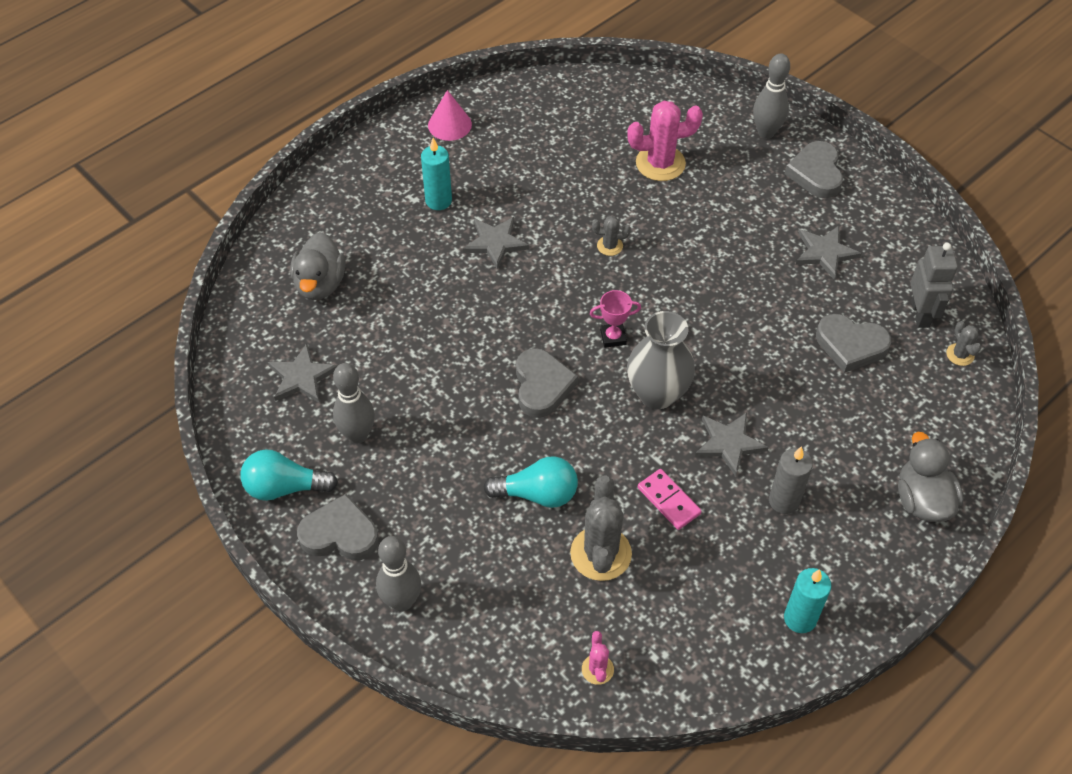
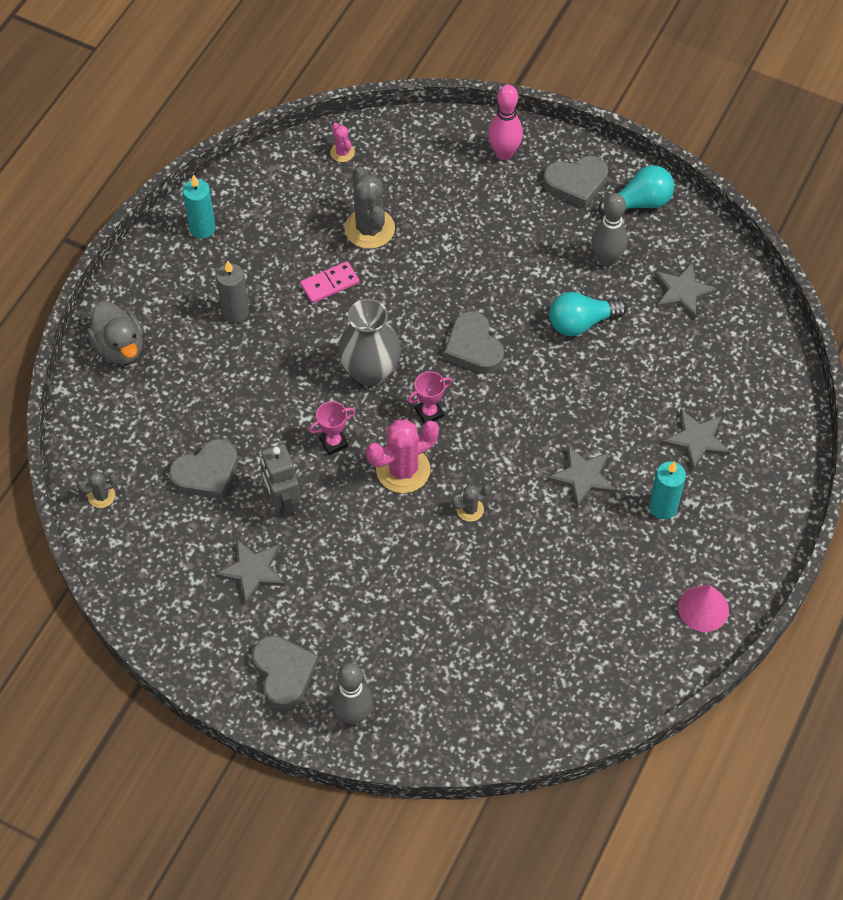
camera: 160 degrees right, 5 degrees up
(320, 284) = (722, 381): grey duck -> none
(402, 601) = (504, 153): grey bowling pin -> pink bowling pin
(537, 494) = (437, 257): turquoise light bulb -> turquoise light bulb (581, 323)
(660, 163) = (456, 631): pink cactus -> pink cactus (403, 470)
(669, 500) = (330, 284): pink domino -> pink domino turned 60 degrees counterclockwise
(717, 337) = (333, 442): none -> pink trophy
(729, 443) = (294, 346): grey star -> grey star (696, 440)
(850, 345) = (206, 473): grey heart -> grey heart turned 150 degrees clockwise
(920, 314) = (144, 529): grey robot -> grey robot (282, 502)
(960, 354) = (101, 496): grey cactus -> grey cactus turned 75 degrees counterclockwise

